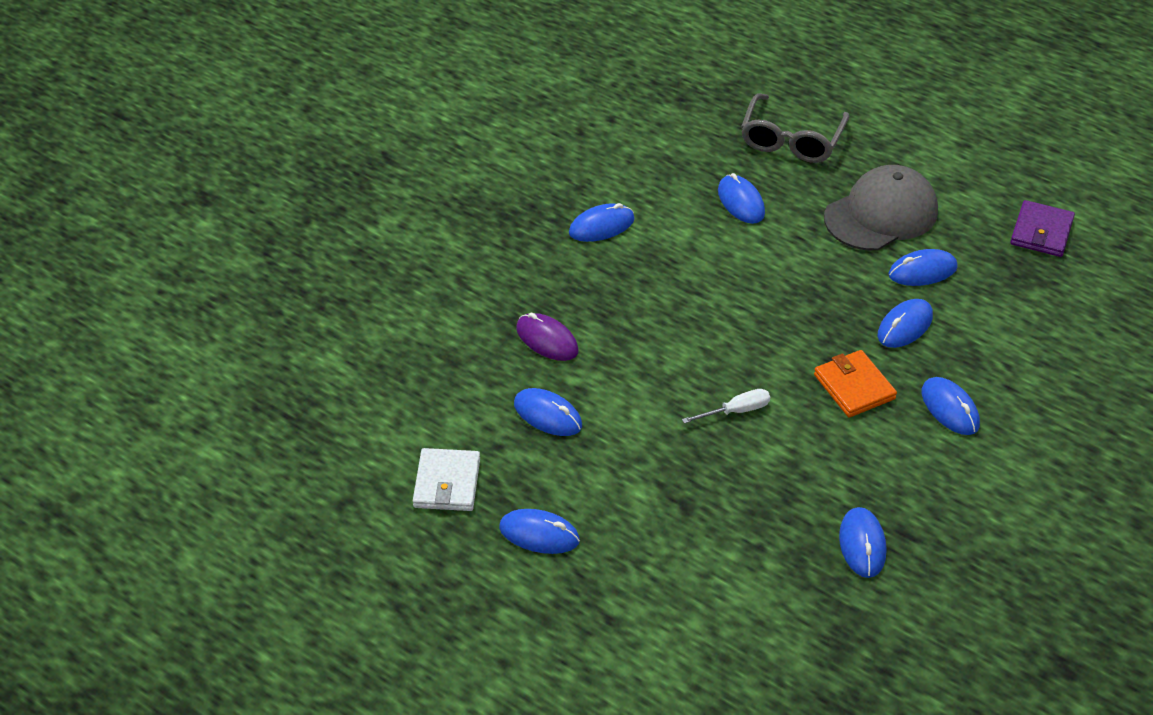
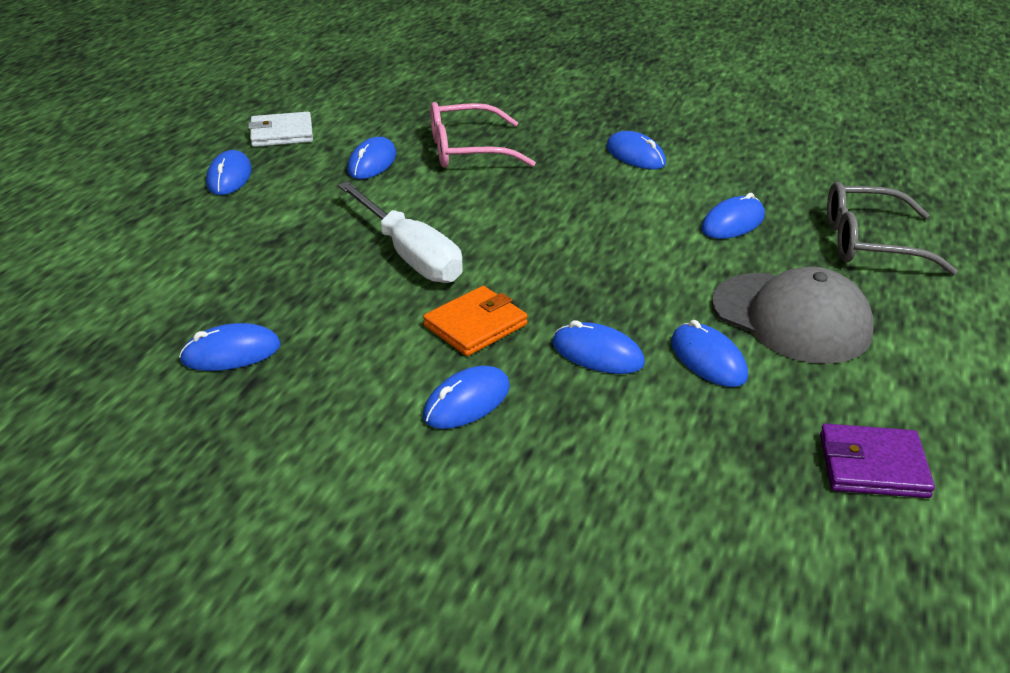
camera: 75 degrees right, 10 degrees down
(547, 340) = (466, 150): purple mouse -> pink glasses
(736, 411) = (410, 254): white screwdriver -> white screwdriver, size x2.07

